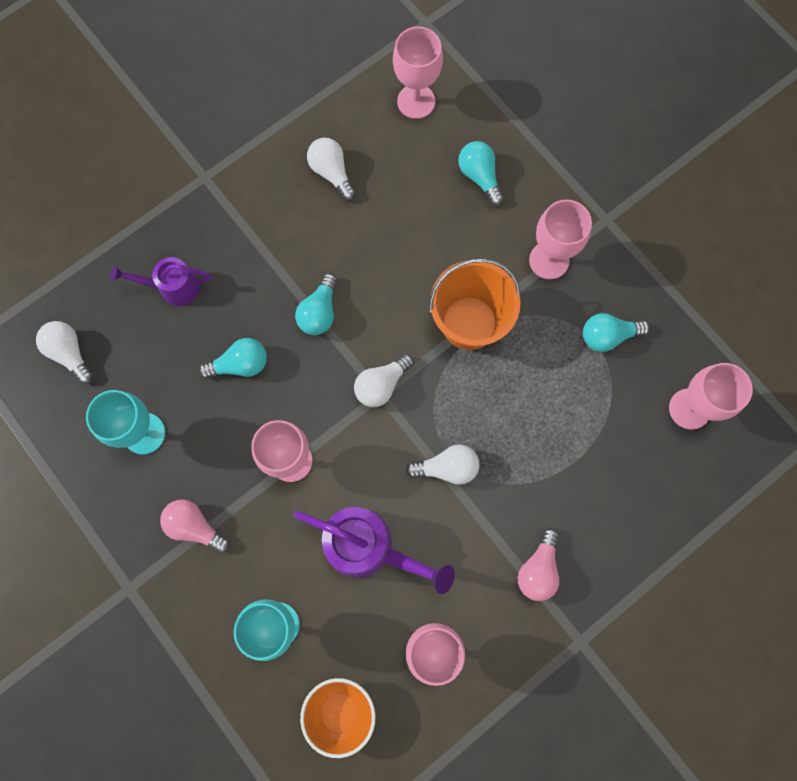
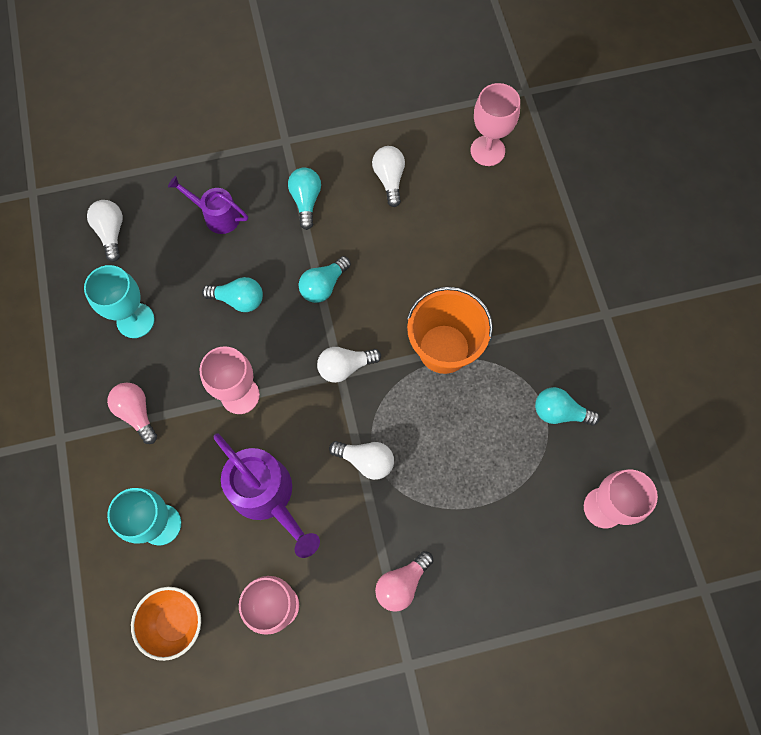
camera: 25 degrees right, 5 degrees down
(479, 177) = (512, 233): turquoise light bulb -> turquoise light bulb (306, 201)
(549, 260) = (538, 326): pink goblet -> none

